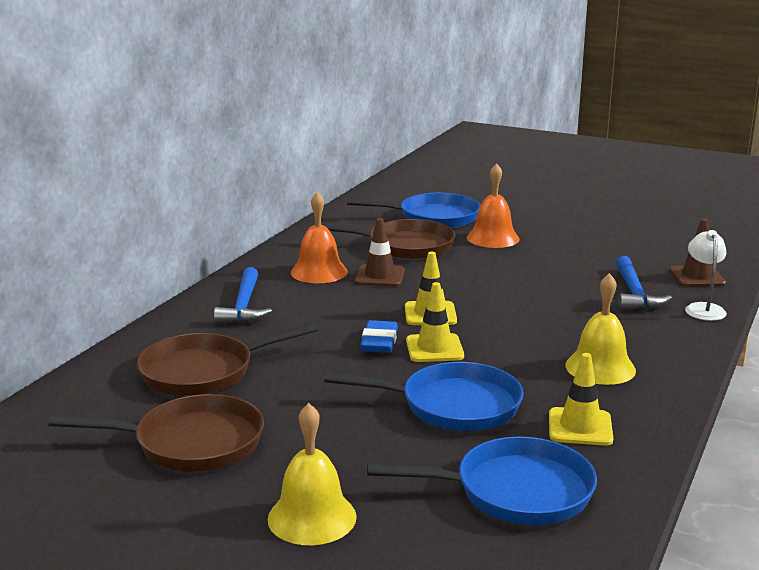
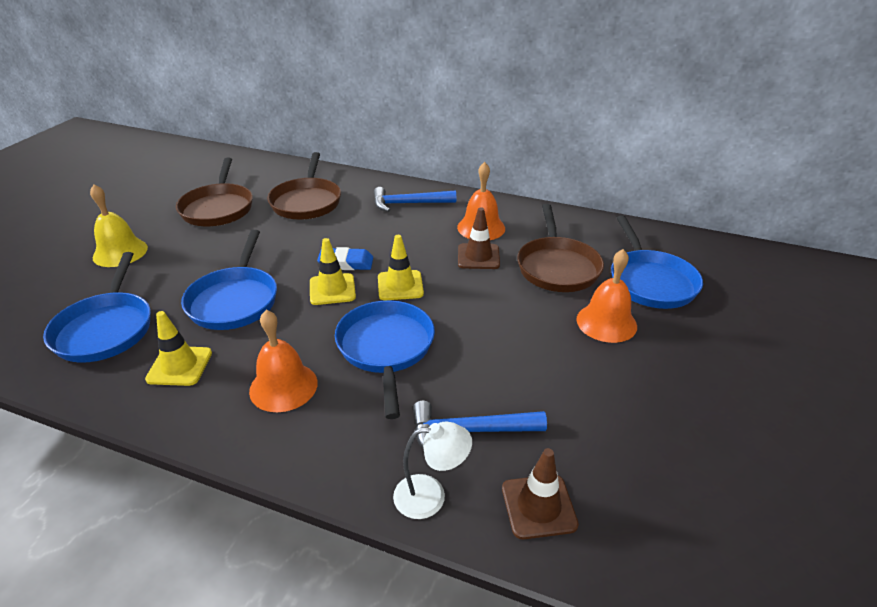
camera: 85 degrees right, 15 degrees up
(204, 371) = (307, 201): brown pan -> brown pan turned 150 degrees counterclockwise
(537, 322) = (386, 349): none -> blue pan
(600, 367) = (283, 386): yellow bell -> orange bell

